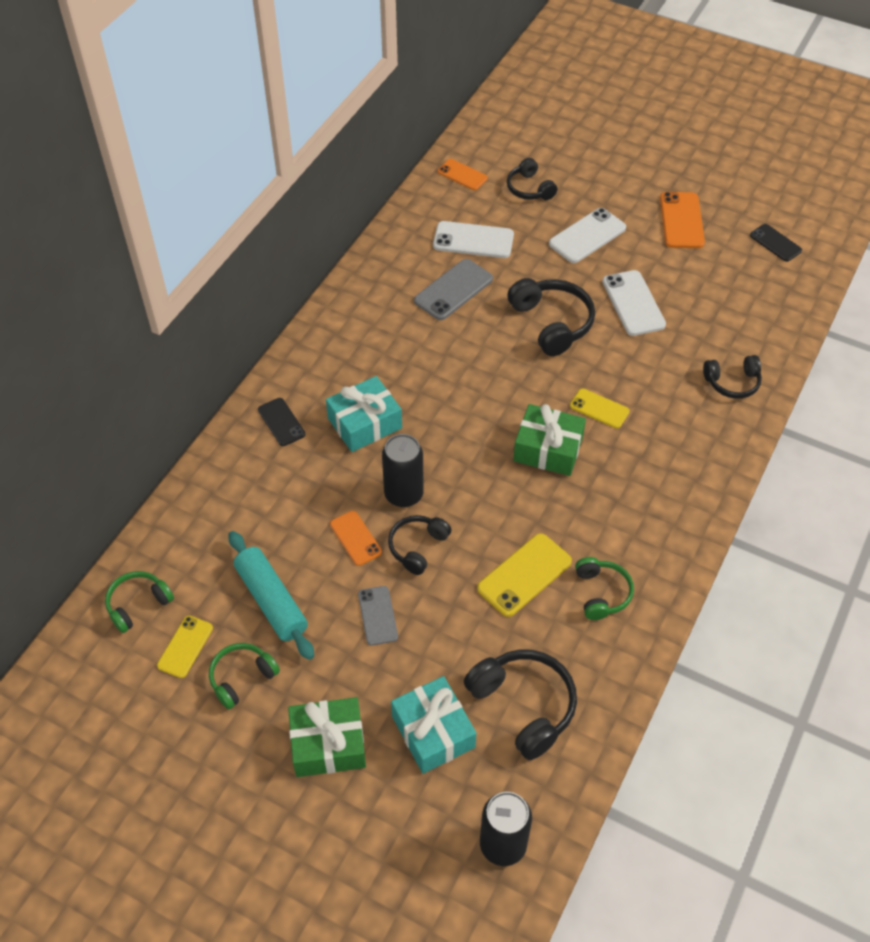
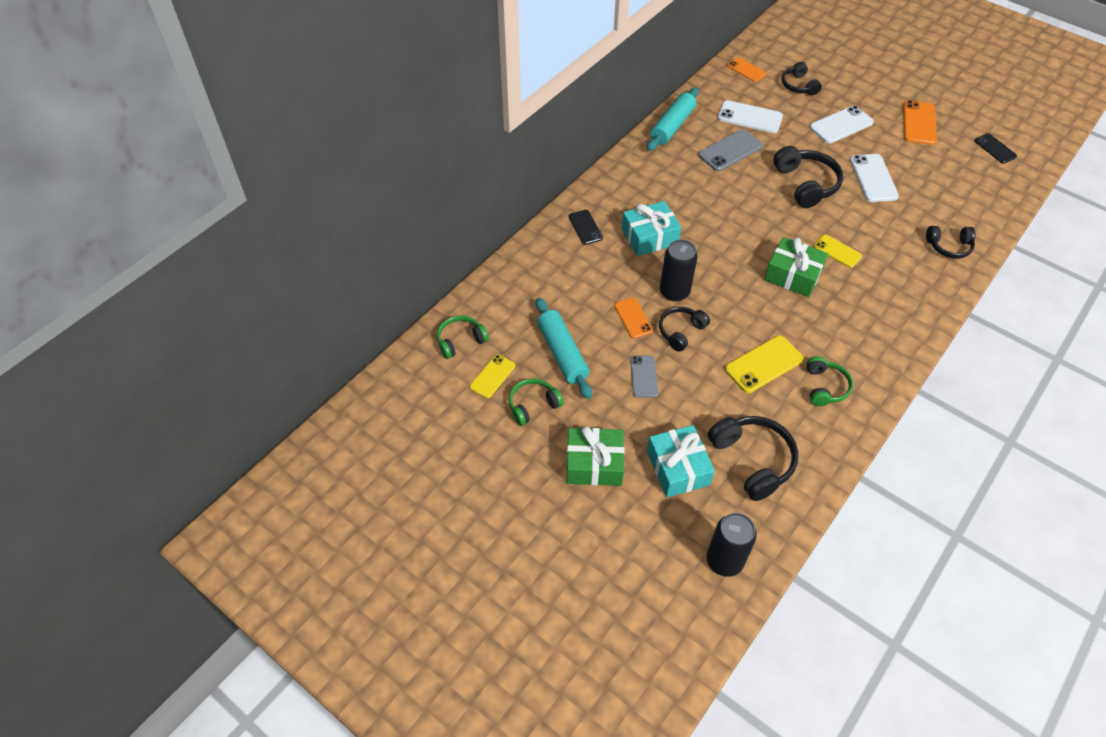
camera: 10 degrees right, 0 degrees up
(377, 265) = (672, 126): none -> turquoise rolling pin

